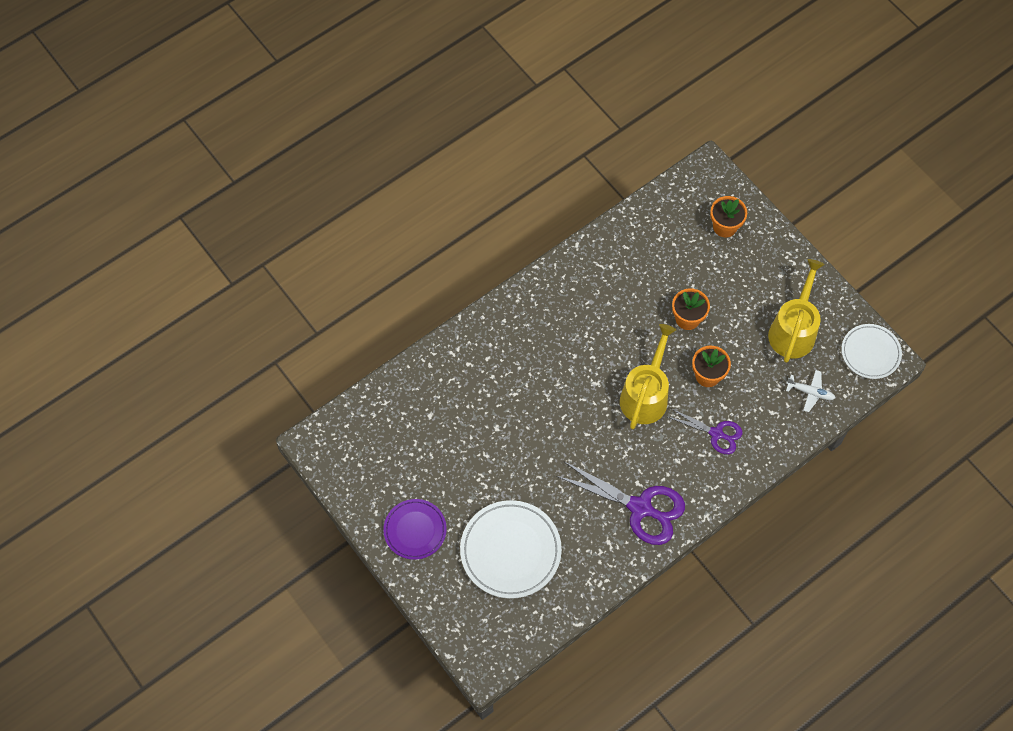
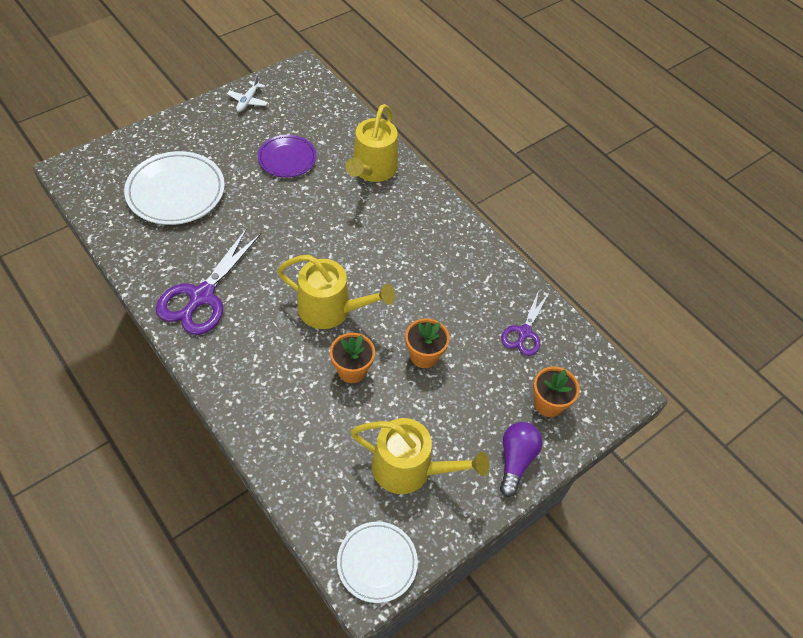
camera: 85 degrees right, 10 degrees down
(415, 530) = (209, 128): purple plate -> purple plate (287, 158)
(468, 364) = (372, 169): none -> yellow watering can
(716, 433) = (279, 373): purple scissors -> purple scissors (524, 332)
(777, 254) = (515, 460): none -> purple light bulb
(810, 392) = (324, 481): white plane -> white plane (248, 101)

